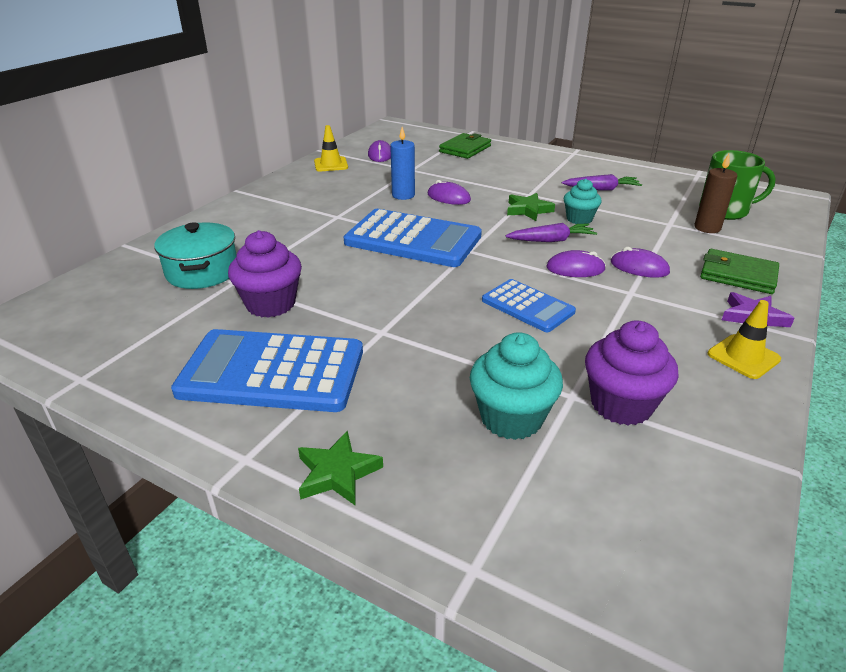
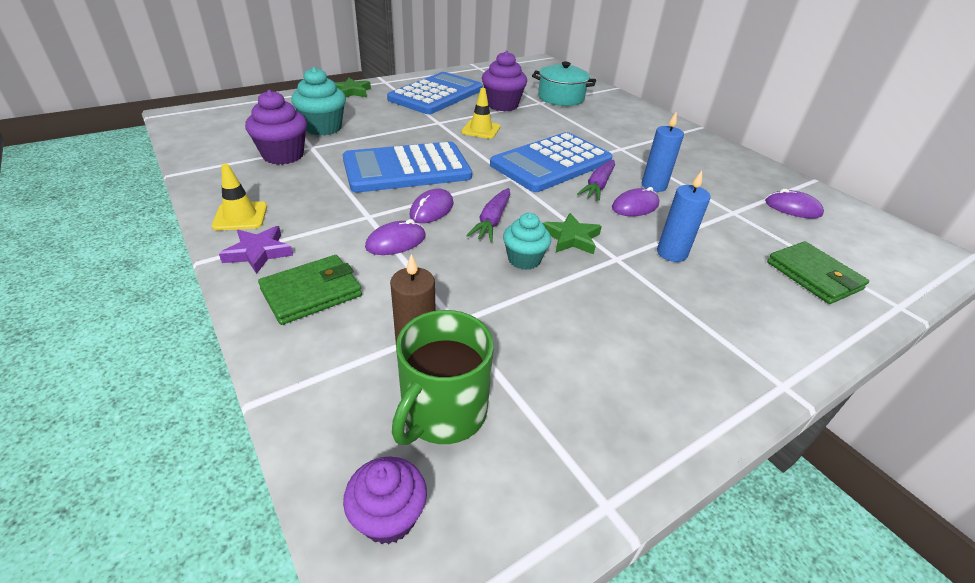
camera: 115 degrees right, 5 degrees up
(331, 164) = (761, 174): yellow traffic cone -> yellow traffic cone (481, 130)
(497, 181) = (671, 253): none -> blue candle
(527, 306) = (407, 169): blue calculator -> blue calculator, size x1.76
(601, 189) = (601, 326): purple carrot -> purple carrot (598, 186)
(782, 207) = (388, 517): none -> purple cupcake

